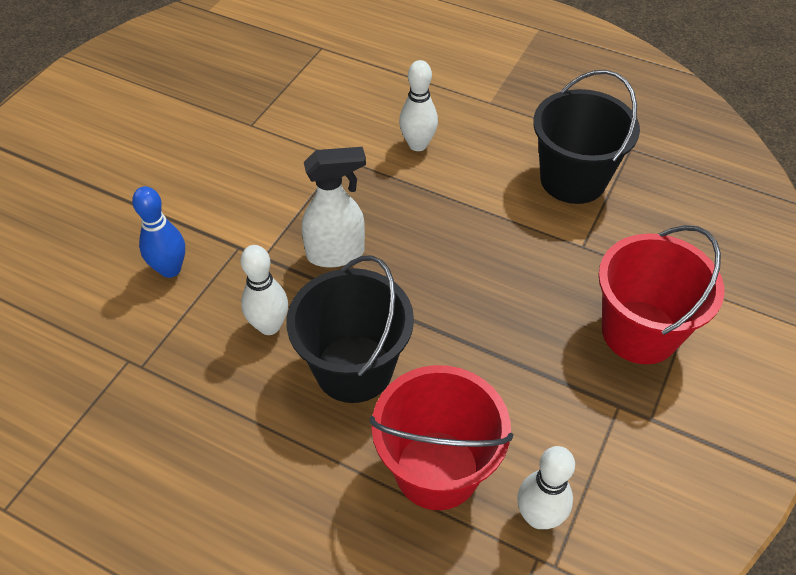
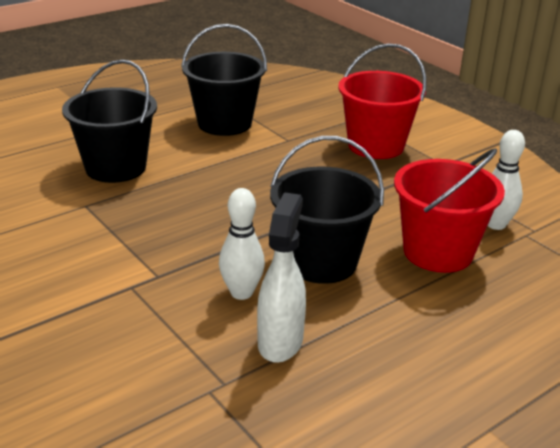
camera: 65 degrees left, 20 degrees down
(170, 269) = (116, 335): blue bowling pin -> none
(336, 253) = (193, 237): white spray bottle -> white spray bottle (280, 342)
(418, 145) = (115, 167): white bowling pin -> black bucket

